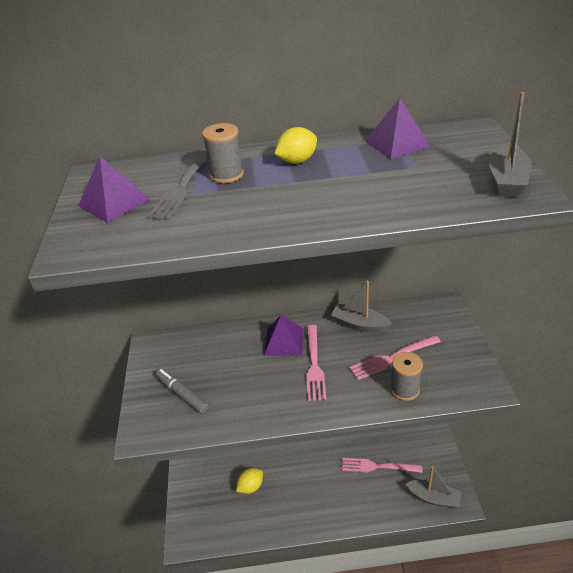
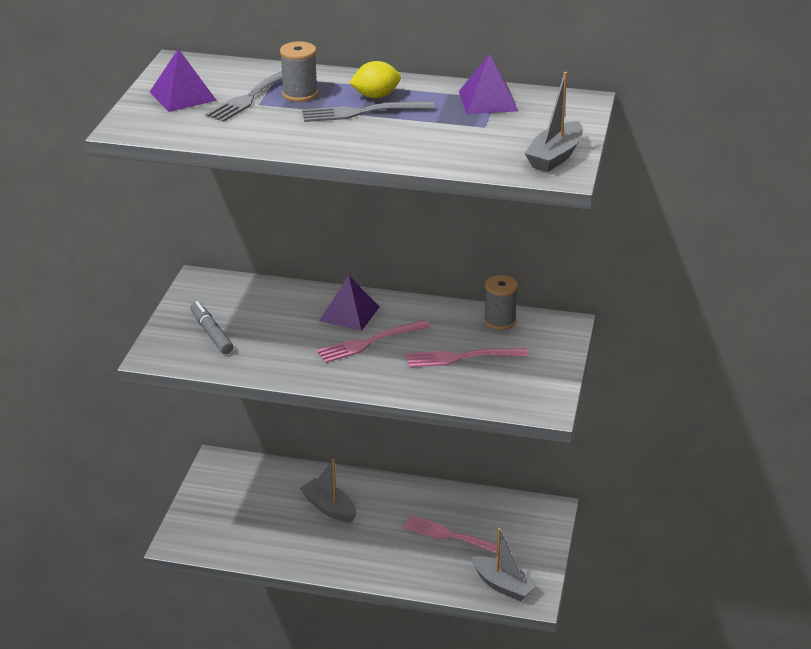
camera: 15 degrees right, 5 degrees down
(250, 486) = (280, 513): yellow lemon -> none
(297, 179) = (362, 112): none -> grey fork
(314, 364) = (370, 342): pink fork -> pink fork turned 45 degrees clockwise
(359, 324) = (447, 318): grey boat -> grey boat (329, 508)
(404, 389) = (454, 388): grey spool -> grey spool (500, 321)

